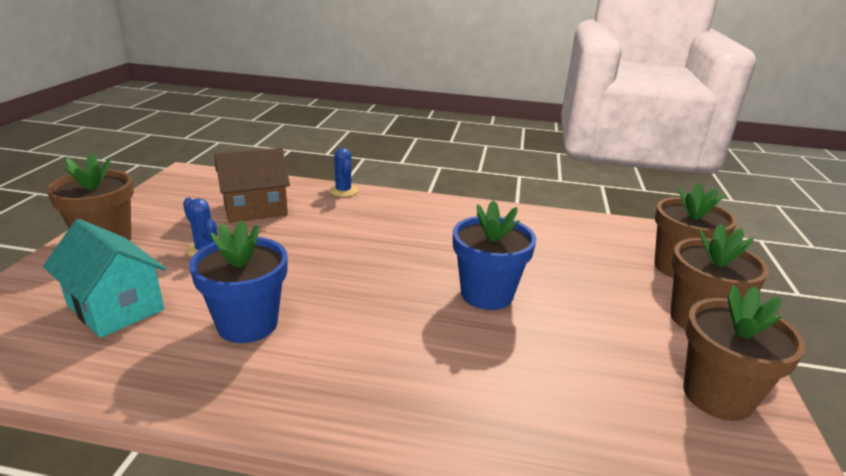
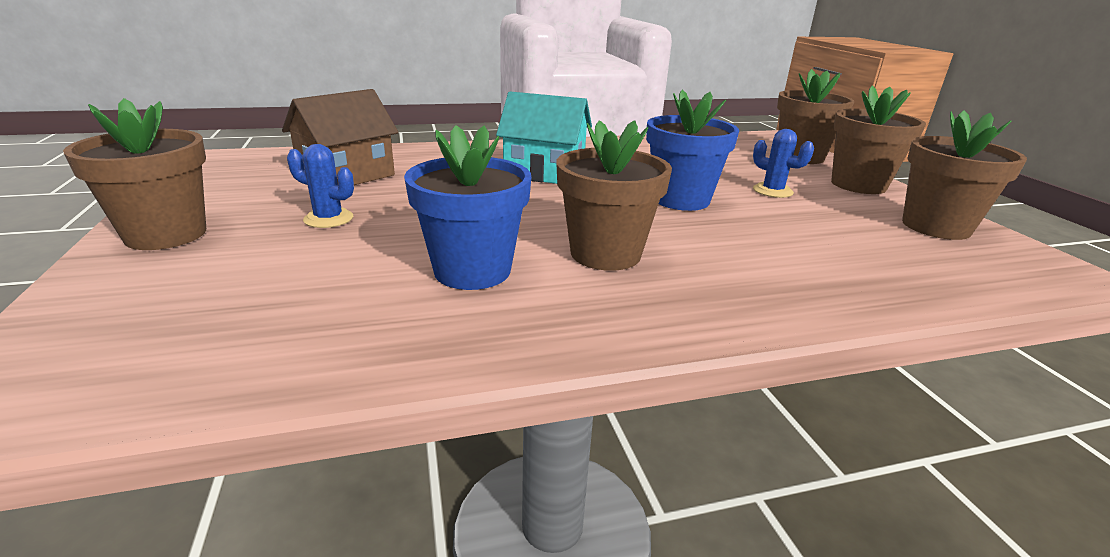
camera: 25 degrees left, 0 degrees up
(115, 307) = (270, 293): turquoise house -> turquoise house (544, 172)
(343, 191) = (433, 148): blue cactus -> blue cactus (772, 191)
(357, 336) = (605, 254): none -> brown flower pot

